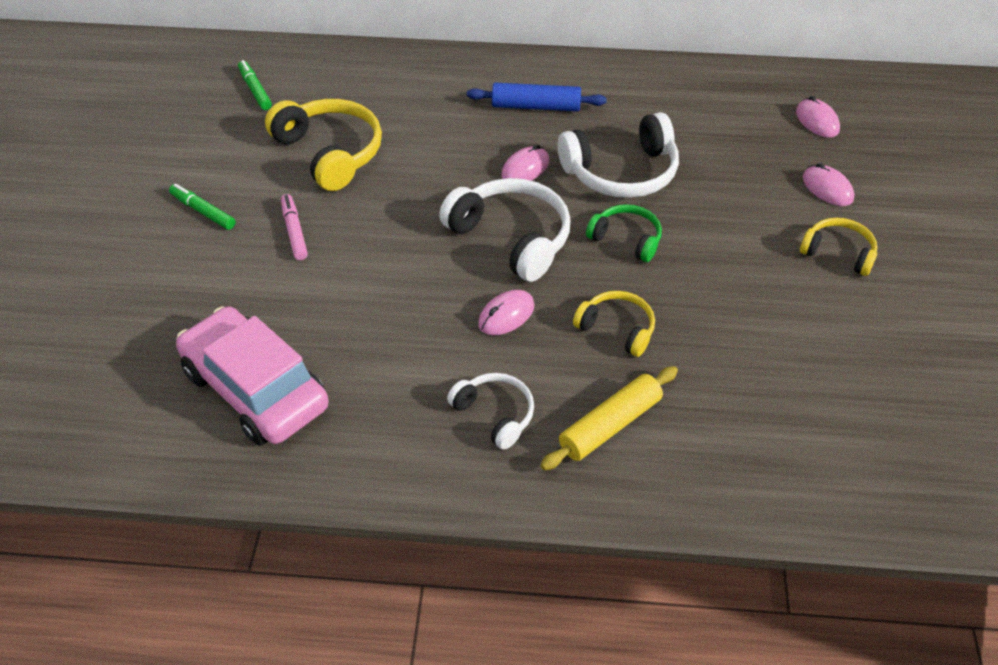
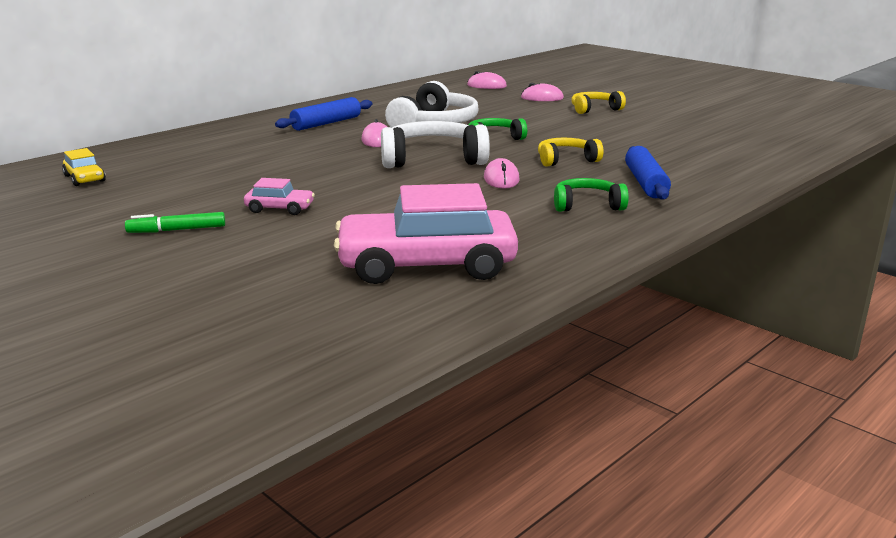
camera: 50 degrees left, 25 degrees down
(255, 90) = (84, 178): green marker -> yellow car
(294, 231) = (280, 209): pink marker -> pink car
(330, 153) = (223, 177): yellow headphones -> none
(495, 414) = (587, 205): white headphones -> green headphones
(610, 425) = (645, 183): yellow rolling pin -> blue rolling pin

